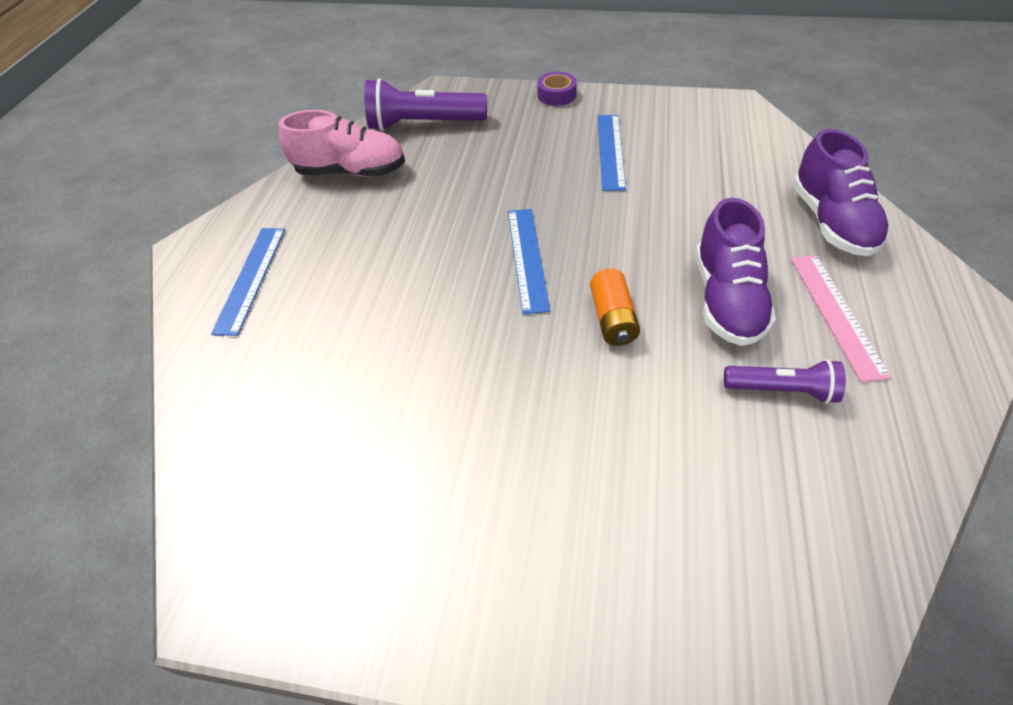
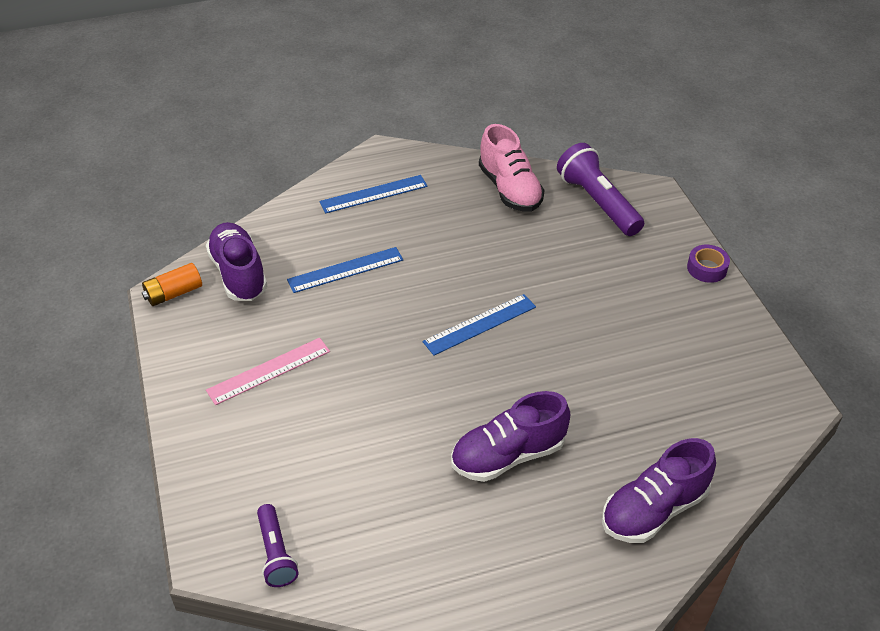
camera: 60 degrees right, 5 degrees down
(261, 473) = (239, 274): none -> purple shoe
(611, 151) = (649, 331): blue ruler -> blue ruler (345, 270)
(612, 319) = (447, 392): orange battery -> orange battery (174, 293)
(782, 390) = (433, 508): purple flashlight -> purple flashlight (276, 553)
(836, 314) = (534, 530): pink ruler -> pink ruler (269, 371)

